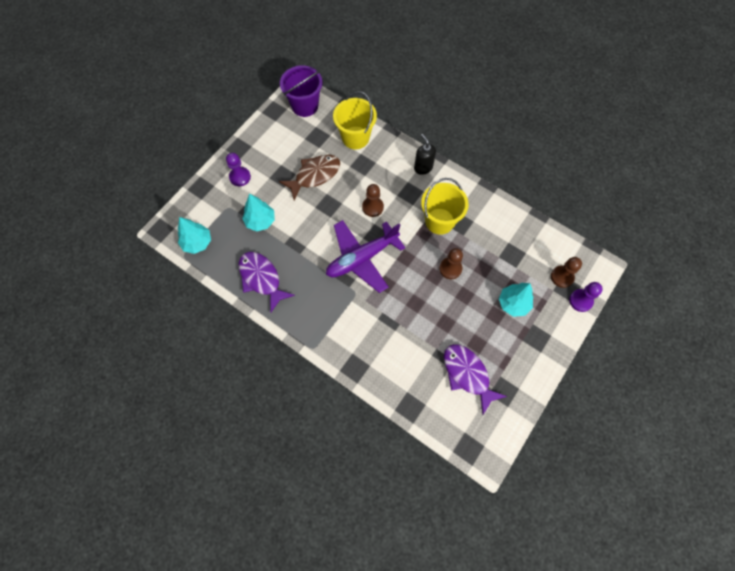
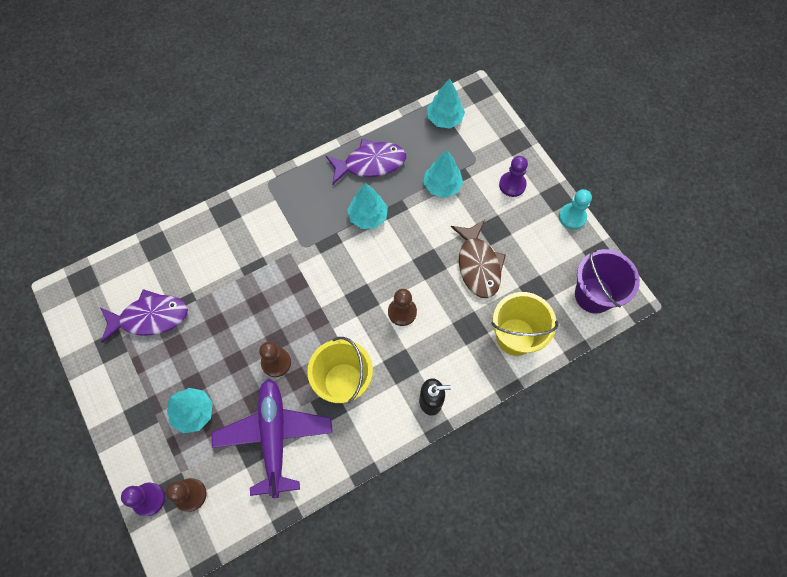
camera: 115 degrees right, 0 degrees up
(251, 134) = (572, 217): none -> turquoise pawn
(309, 260) = (368, 217): none -> turquoise tree
(362, 258) = (341, 271): purple plane -> purple plane (274, 436)

